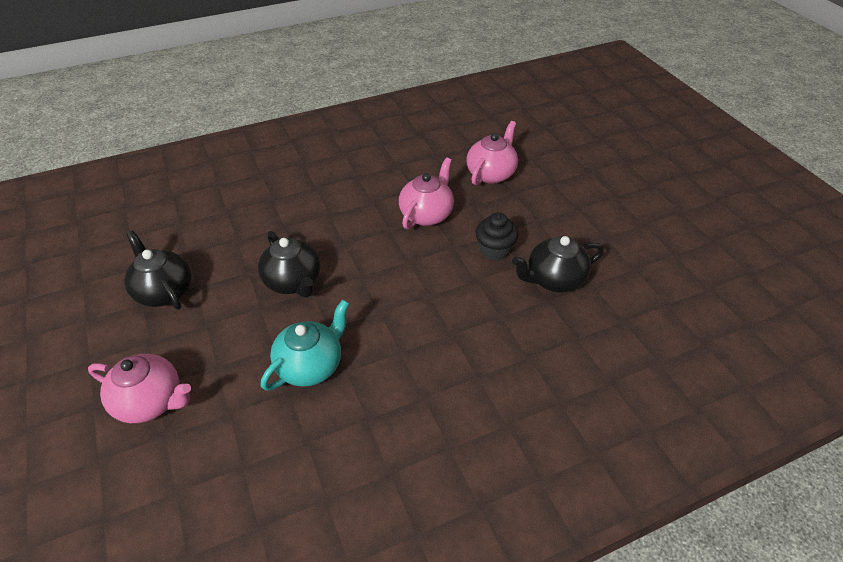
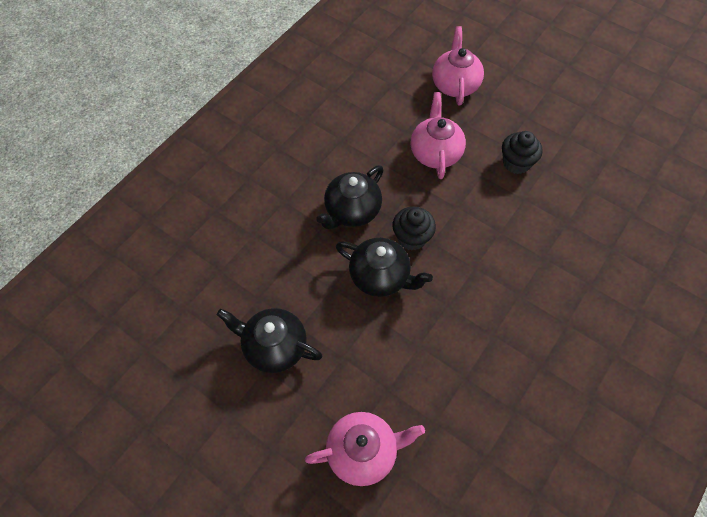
camera: 30 degrees left, 15 degrees up
(311, 365) = (462, 345): turquoise teapot -> none
(347, 266) = (412, 238): none -> black cupcake
(554, 280) = (580, 169): black teapot -> black teapot (352, 211)

